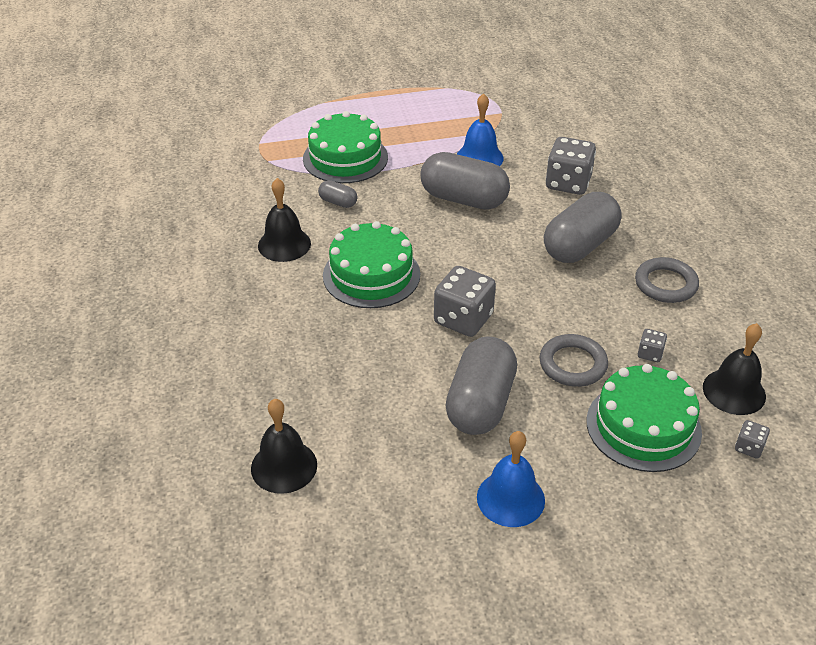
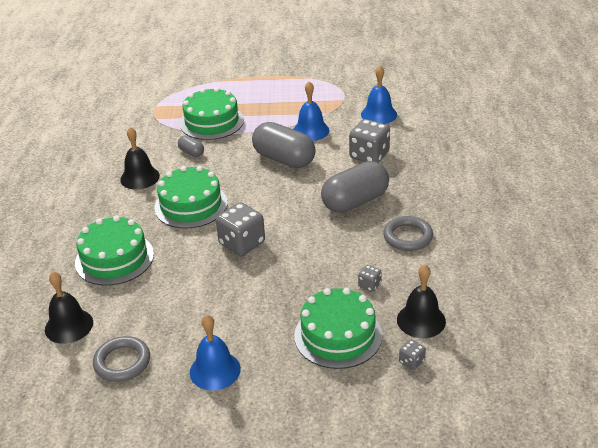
camera: 15 degrees right, 5 degrees down
(302, 362) = (114, 258): none -> green cake
(480, 403) = (225, 303): grey capsule -> none
(554, 128) = (379, 114): none -> blue bell
(573, 364) = (307, 285): grey ring -> grey ring (122, 362)

